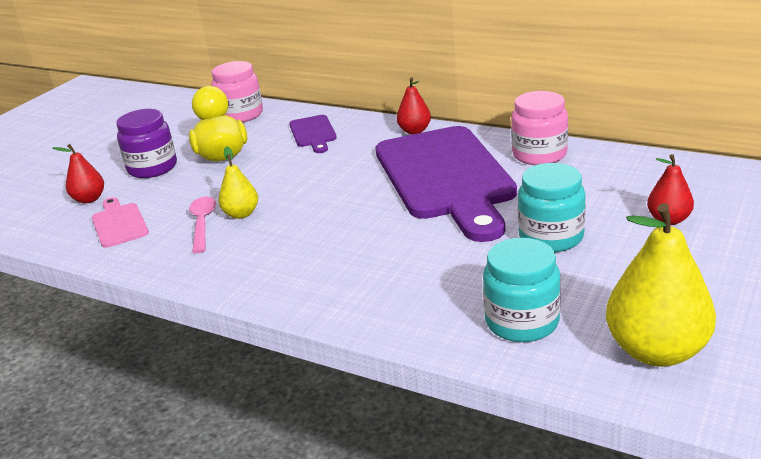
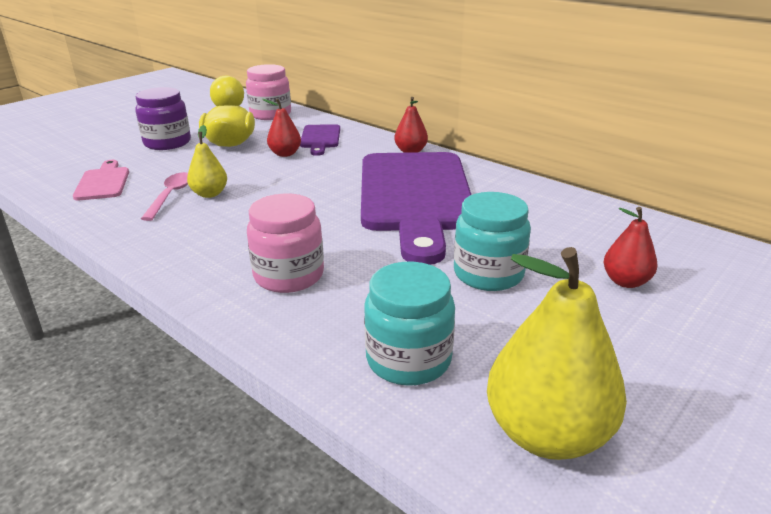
camera: 10 degrees right, 0 degrees up
(89, 199) = (97, 158): red pear -> red pear (285, 154)
(539, 154) = (517, 192): pink jar -> pink jar (289, 275)

